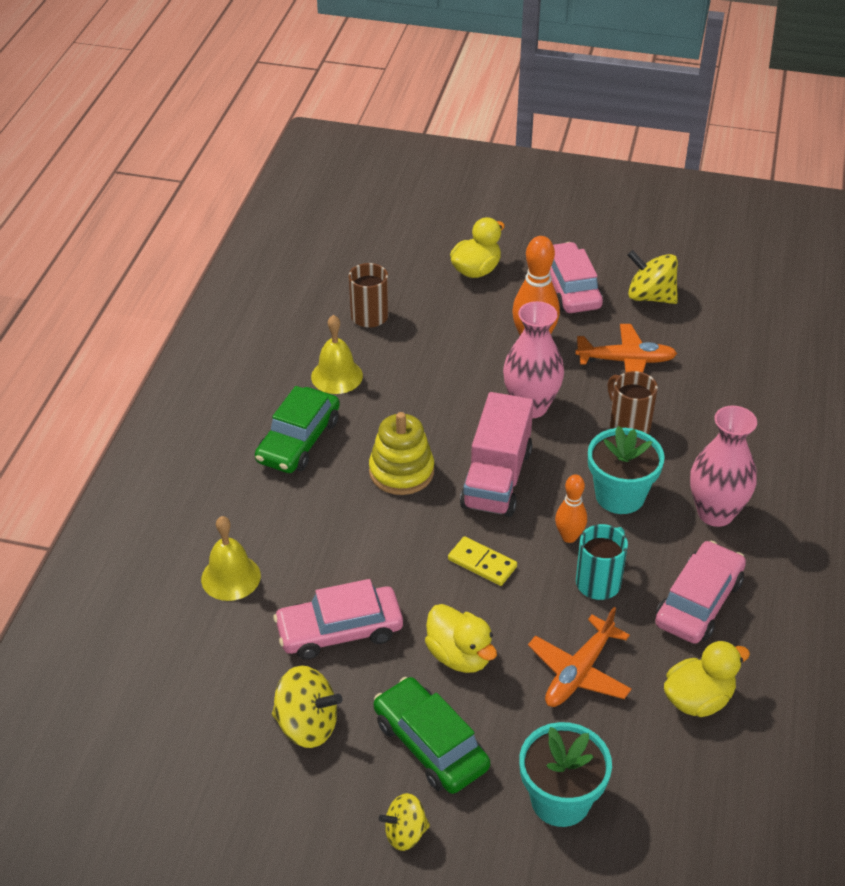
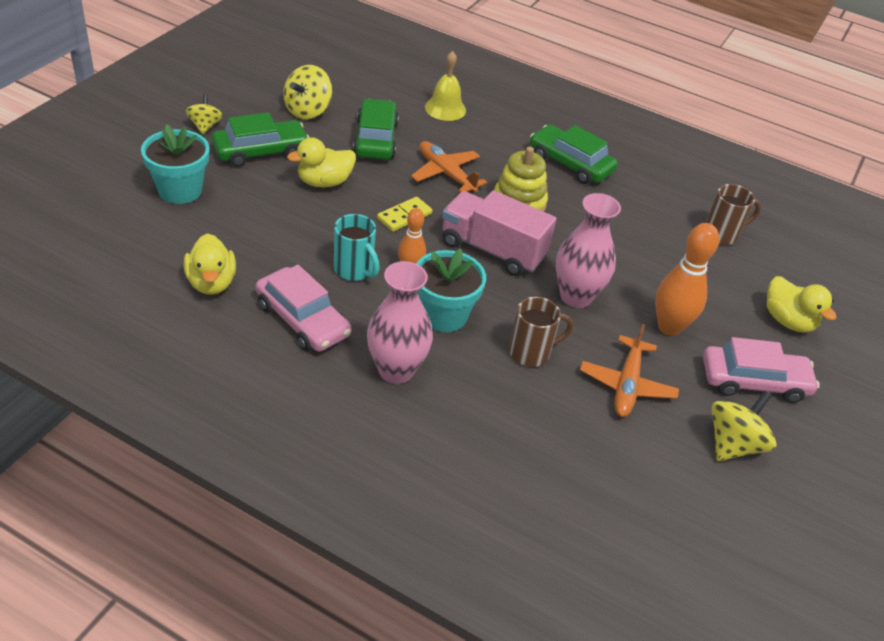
camera: 100 degrees right, 0 degrees up
(337, 376) = (642, 198): yellow bell -> none
(339, 631) = (375, 139): pink car -> green car
(579, 672) = (276, 232): orange plane -> orange plane (446, 174)

